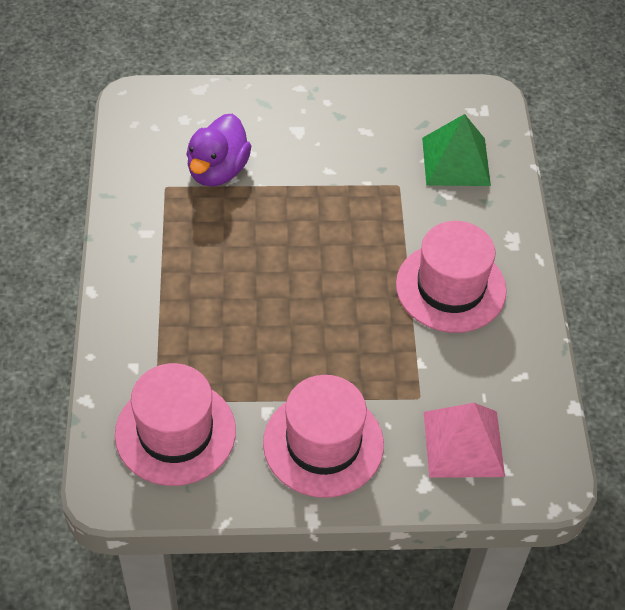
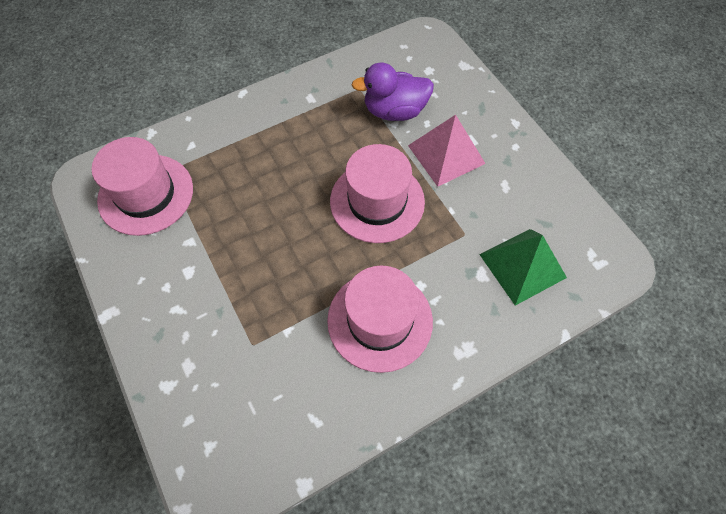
camera: 65 degrees right, 10 degrees up
(323, 443) = (176, 293): pink hat -> pink hat (377, 201)
(463, 444) = (220, 400): pink pyramid -> pink pyramid (446, 154)

